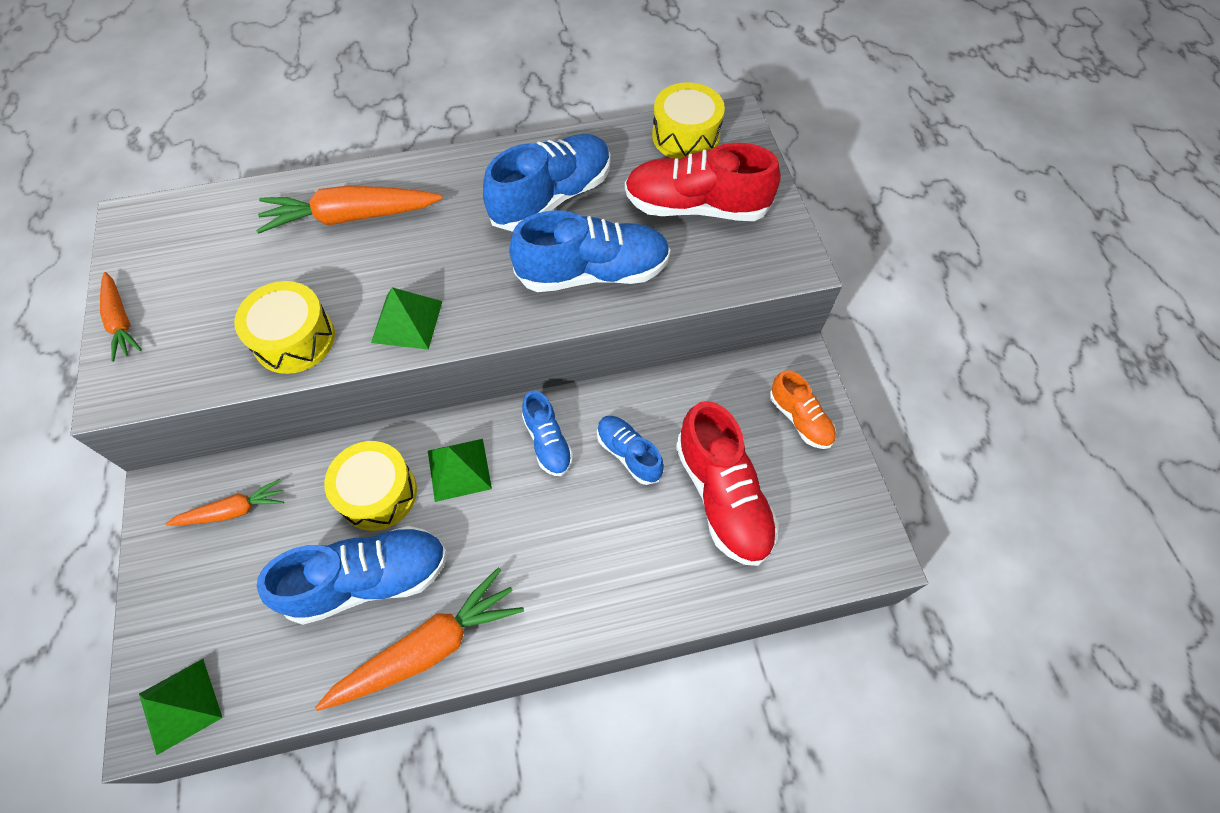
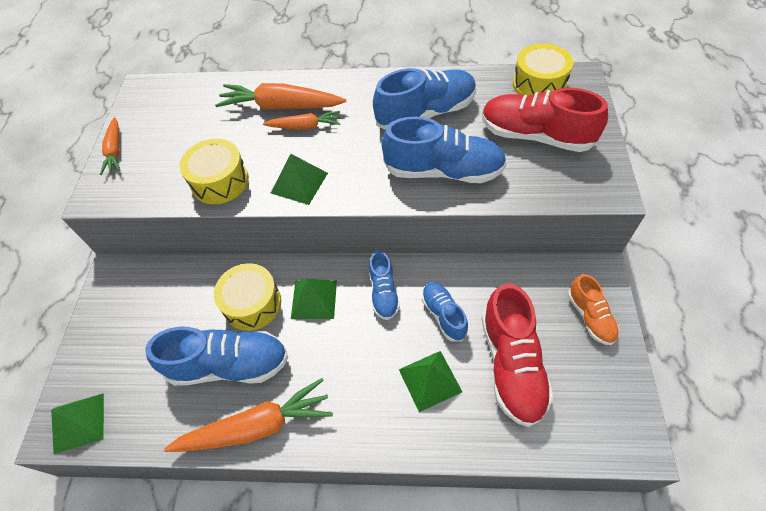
camera: 20 degrees right, 5 degrees down
(233, 510) = (153, 294): orange carrot -> orange carrot (305, 126)
(630, 538) = (430, 380): none -> green pyramid

